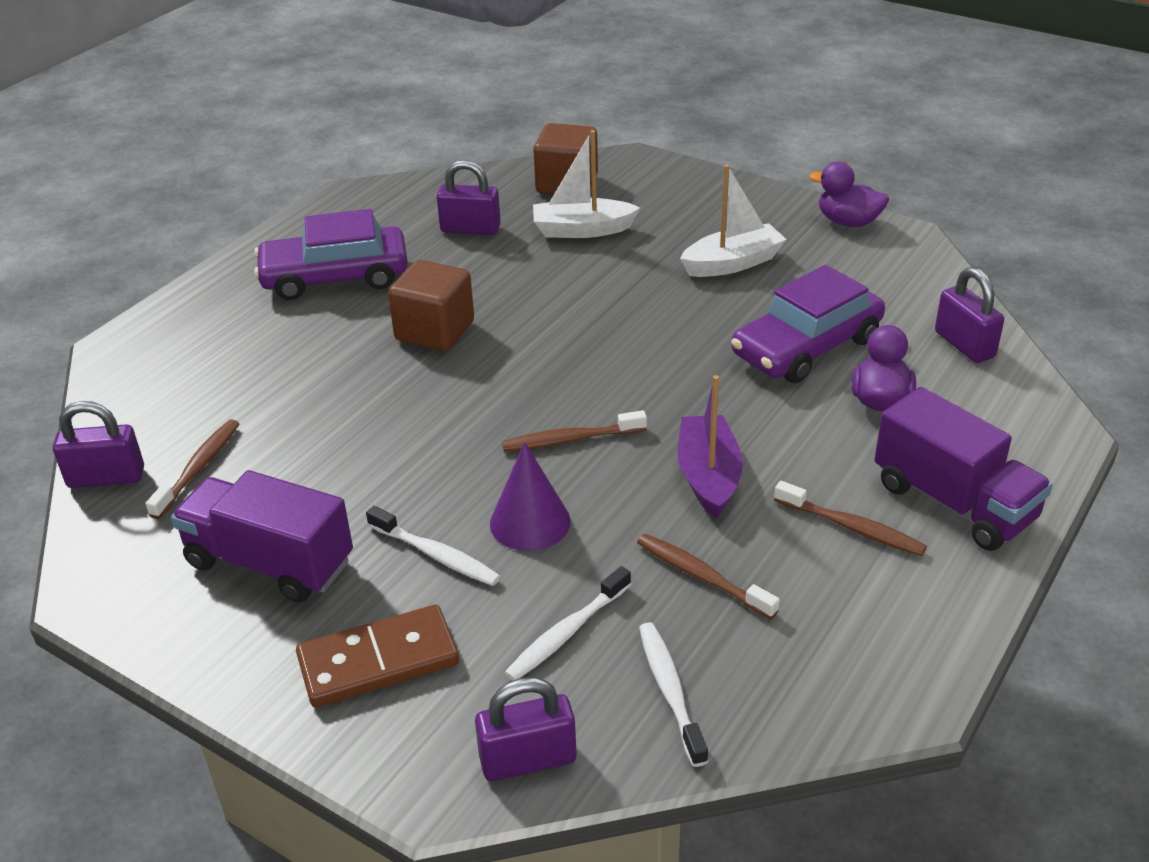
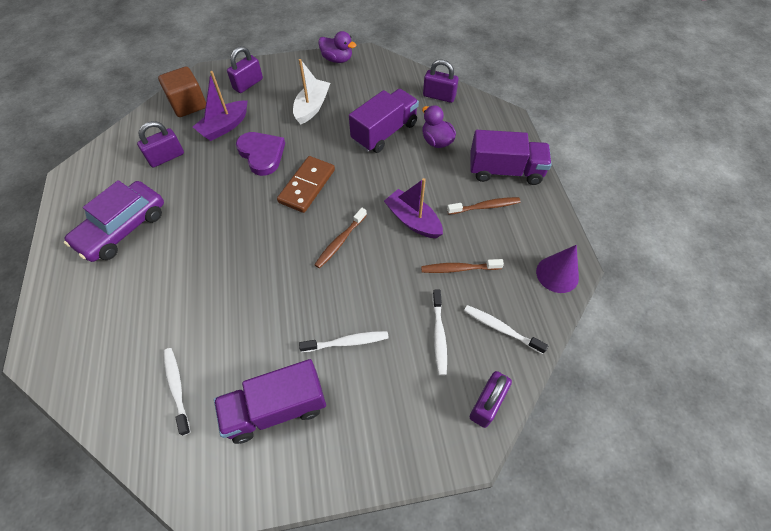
camera: 45 degrees left, 20 degrees up
(106, 477) = (129, 434): purple padlock -> purple padlock (248, 84)
(199, 468) = (177, 388): brown toothbrush -> white toothbrush
(378, 661) = (381, 413): brown domino -> brown domino (307, 186)
(435, 331) = (213, 226): brown cube -> none
(530, 522) = (368, 295): purple cone -> purple cone (557, 274)
(582, 230) = (224, 127): white boat -> purple boat
(592, 284) = (262, 154): none -> purple heart
(806, 347) = (384, 132): purple car -> purple truck
(848, 222) = (337, 59): purple duck -> purple duck turned 135 degrees counterclockwise

